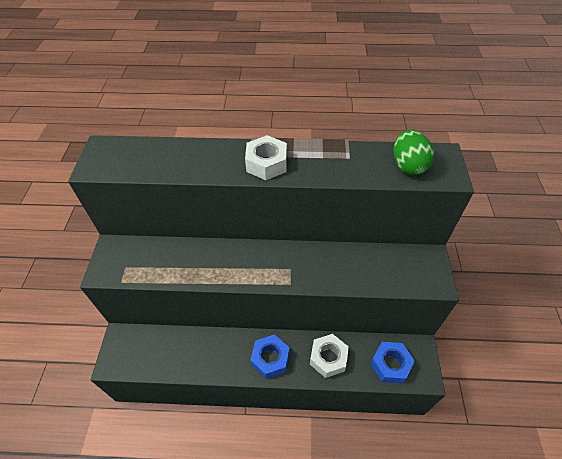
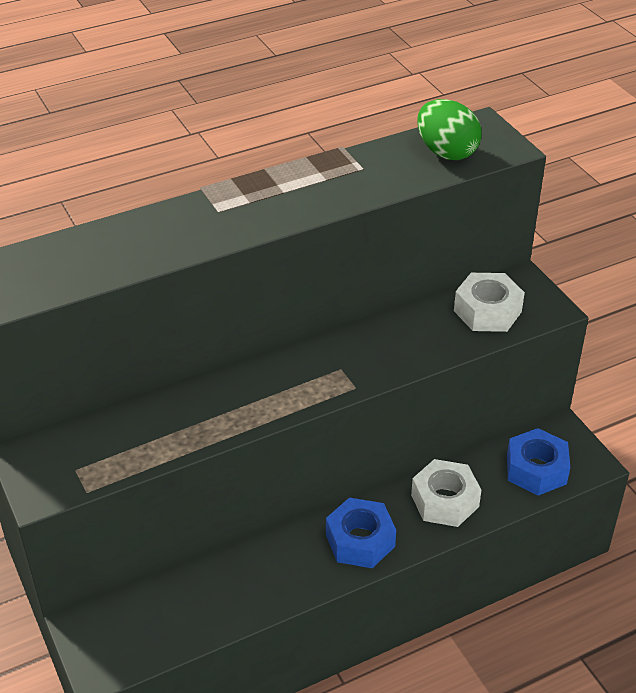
camera: 30 degrees left, 10 degrees down
(266, 163) = (253, 212): white nut -> white nut (487, 311)

